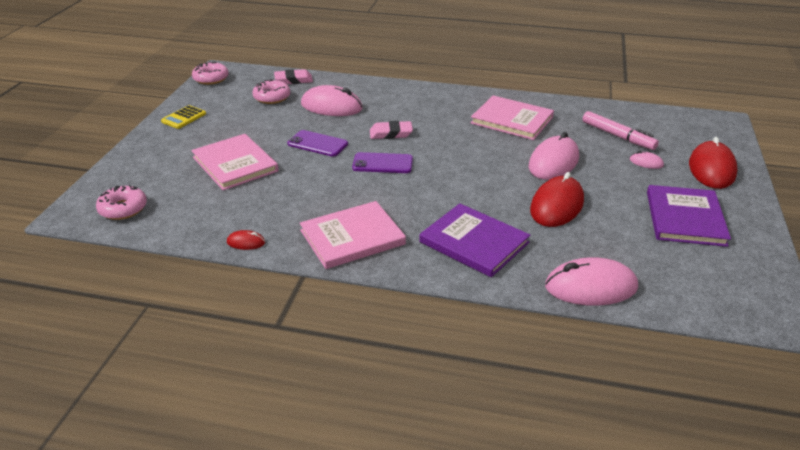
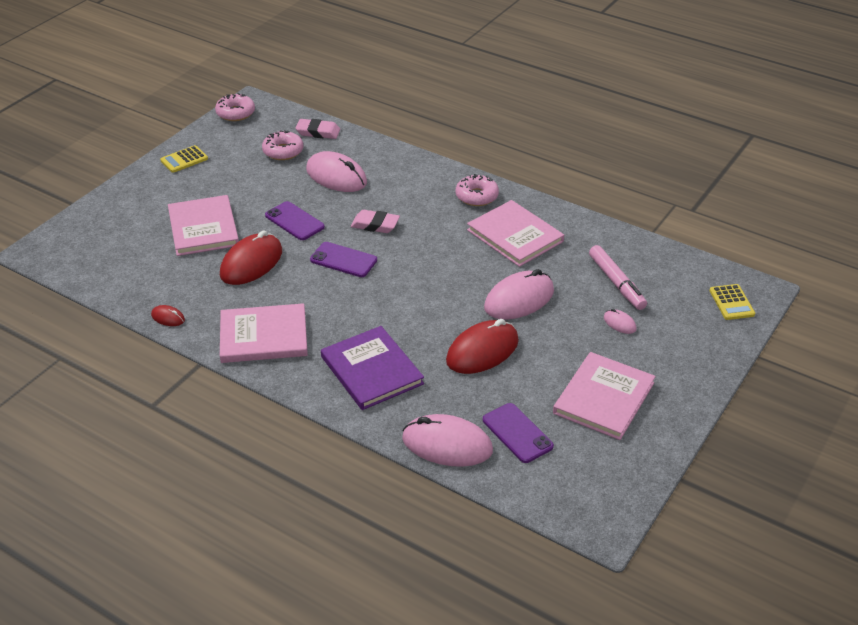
camera: 20 degrees right, 5 degrees up
(123, 209) = (81, 255): pink donut -> pink donut (476, 196)
(641, 262) = (517, 433): none -> purple phone
(685, 218) = (604, 398): purple book -> pink book
(711, 169) = (686, 348): red mouse -> red mouse (251, 263)
(712, 132) = (731, 302): none -> yellow calculator

